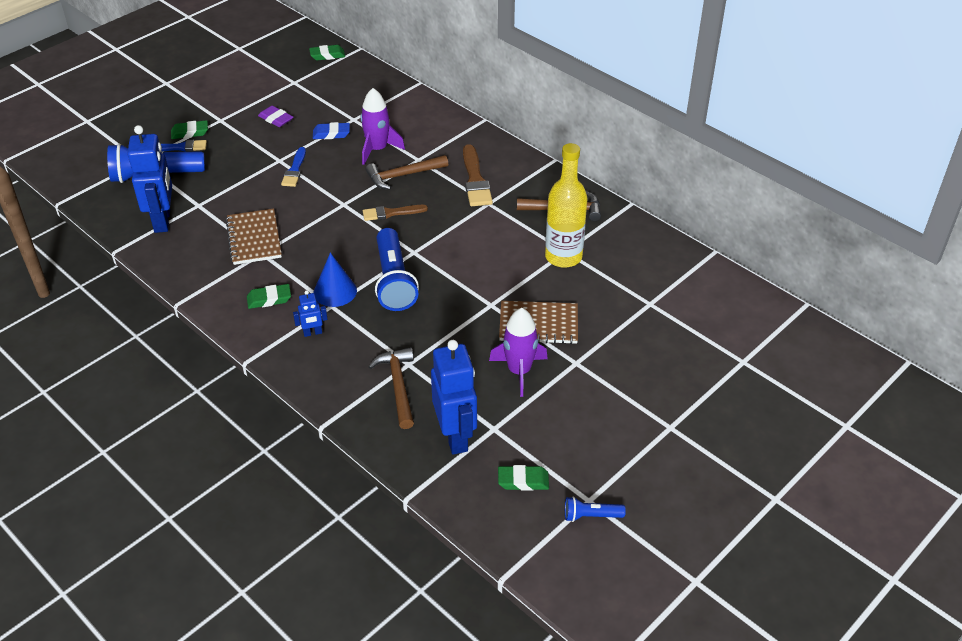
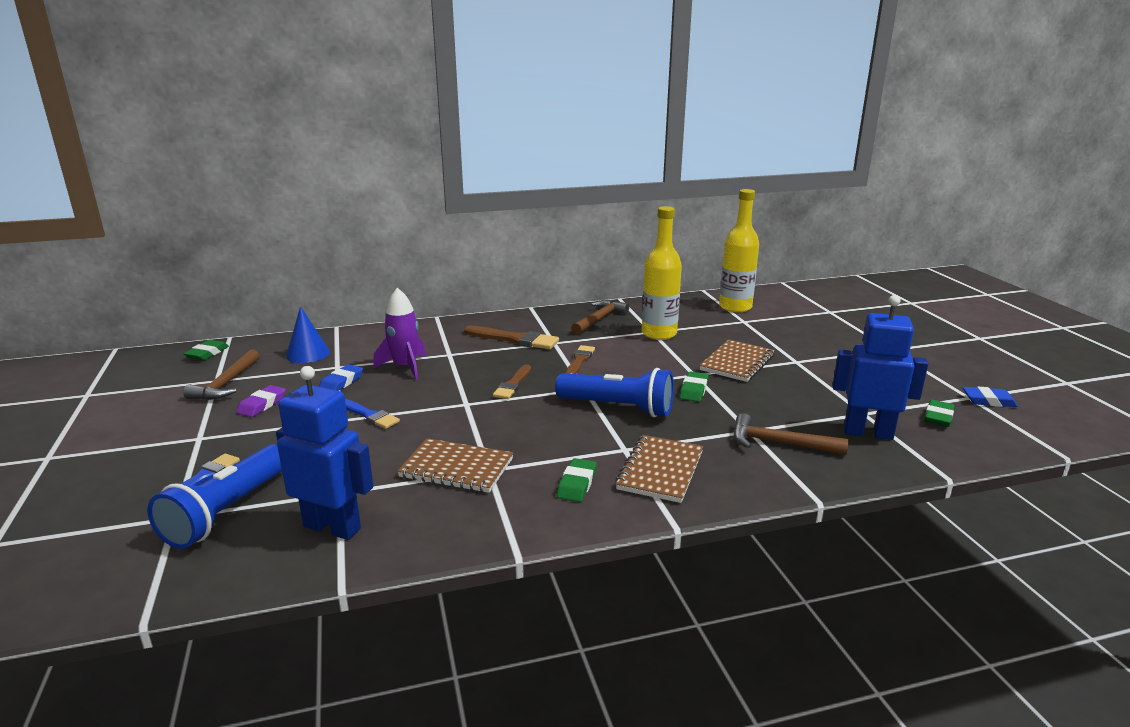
camera: 60 degrees left, 20 degrees down
(190, 132) = (185, 464): green eraser -> green eraser (693, 390)
(276, 119) = (262, 405): purple eraser -> purple eraser turned 45 degrees counterclockwise
(312, 333) = (660, 470): blue robot -> brown notebook
(335, 291) = (603, 441): blue cone -> blue cone (308, 354)
(403, 175) = (463, 366): brown hammer -> brown hammer (226, 384)
(463, 230) = (579, 360): none -> brown brush
(519, 371) = (793, 384): purple rocket -> none
(591, 516) = (988, 401): blue flashlight -> blue eraser
(684, 287) = (735, 307): none -> yellow bottle

